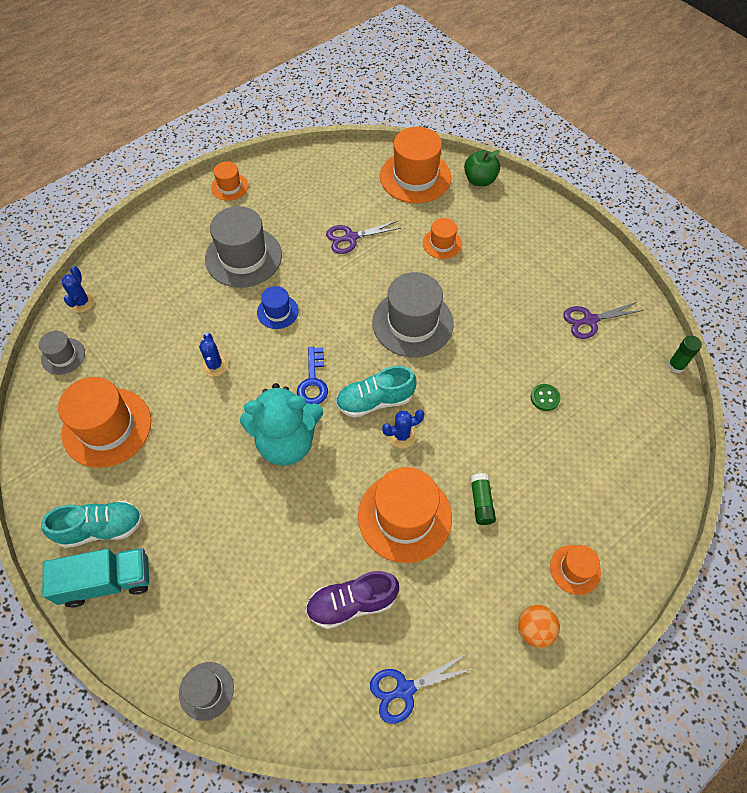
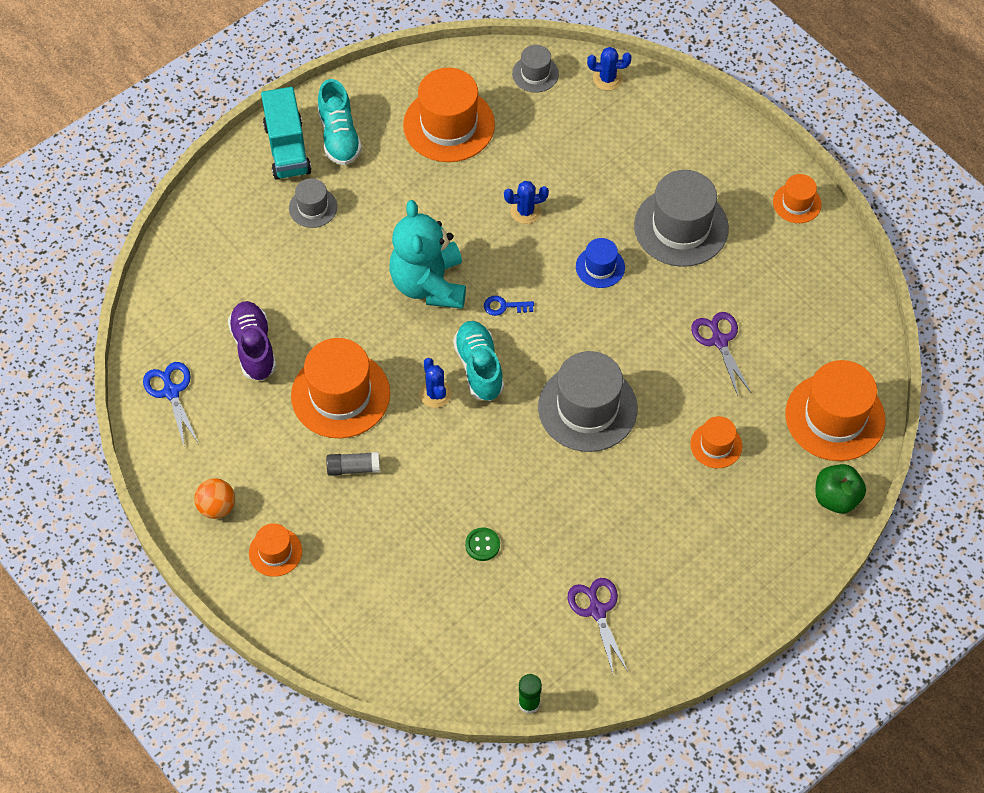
camera: 90 degrees right, 0 degrees up
(206, 691) = (184, 236): grey hat -> grey hat (313, 207)
(313, 381) = (504, 306): blue key -> blue key, size x0.66
(481, 502) = (353, 468): green glue stick -> grey glue stick

